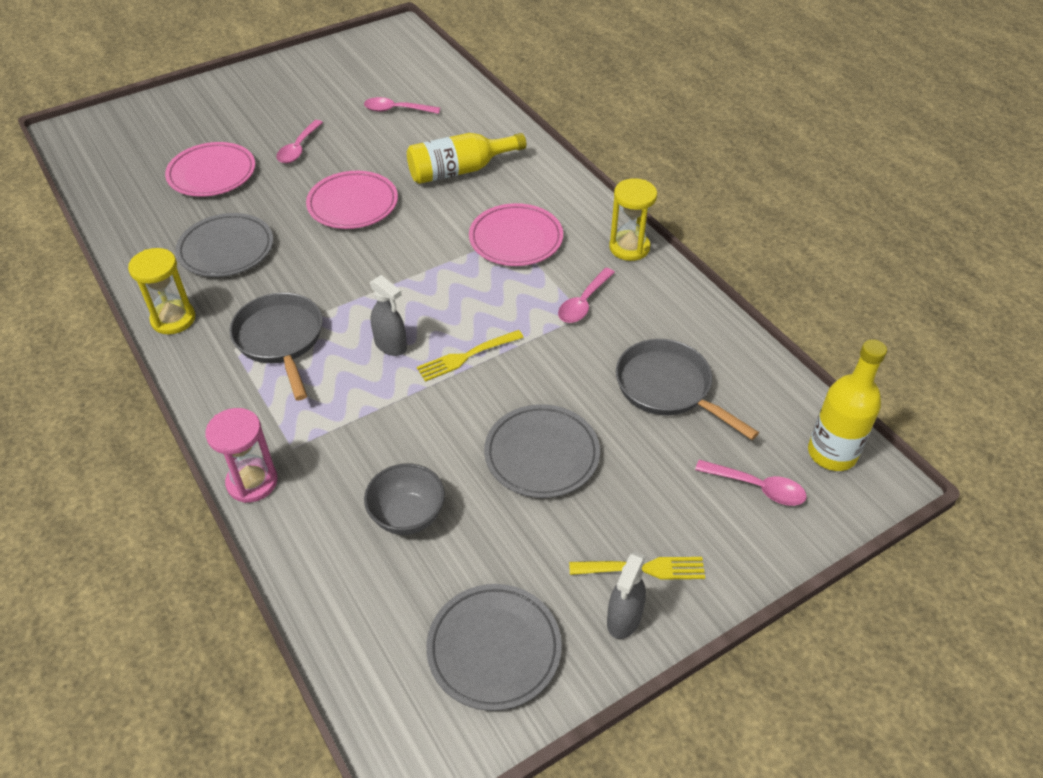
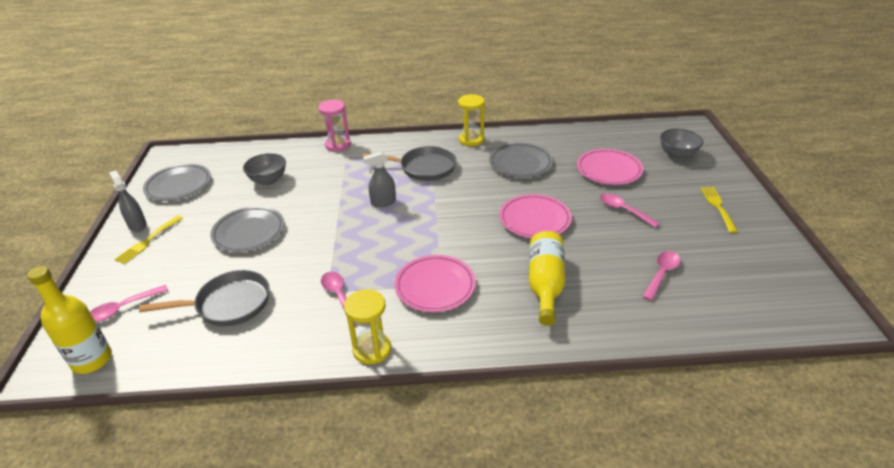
camera: 120 degrees right, 10 degrees down
(152, 131) = (677, 155): none -> grey bowl
(466, 356) = (346, 227): yellow fork -> yellow fork (718, 207)

